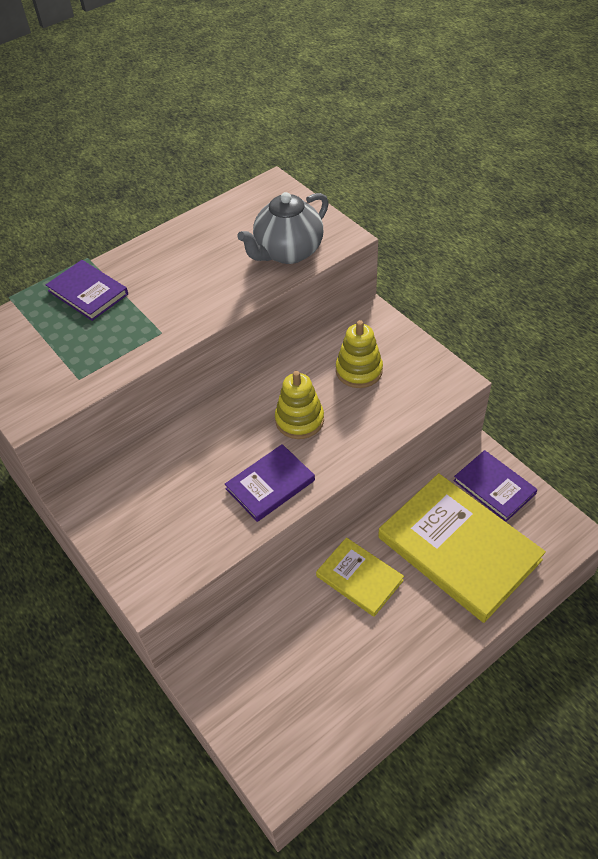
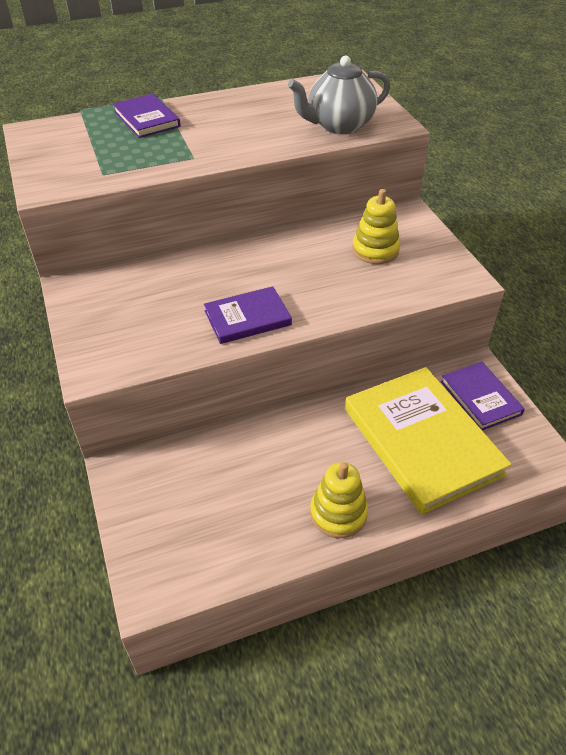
camera: 15 degrees right, 5 degrees down
(299, 420) = (300, 275): yellow stacking toy -> yellow stacking toy (338, 513)
(359, 578) = (311, 438): yellow book -> none

